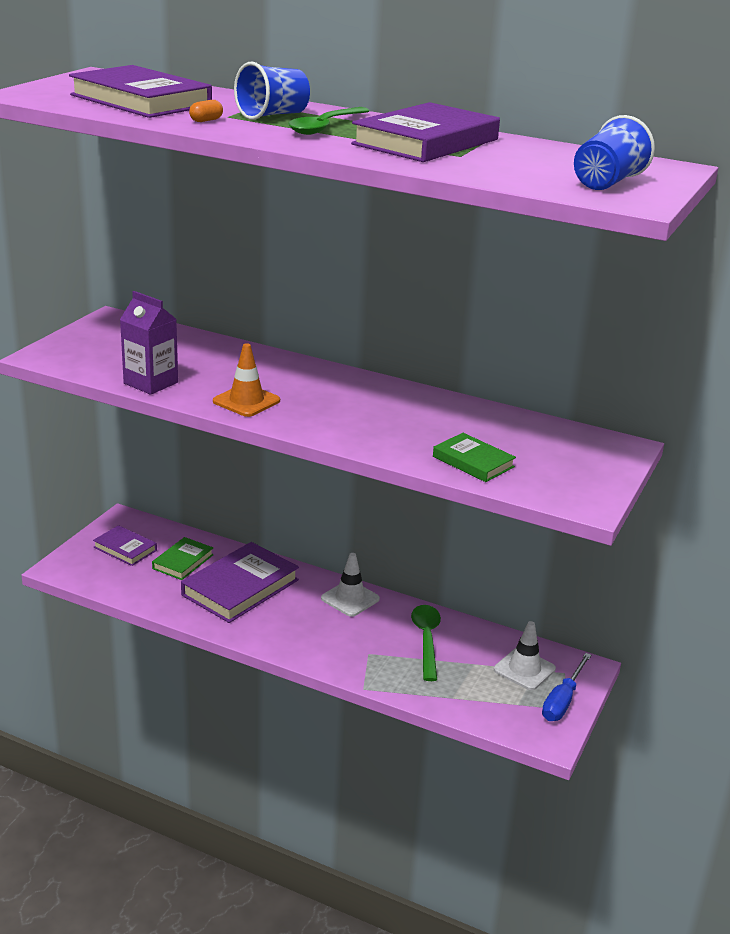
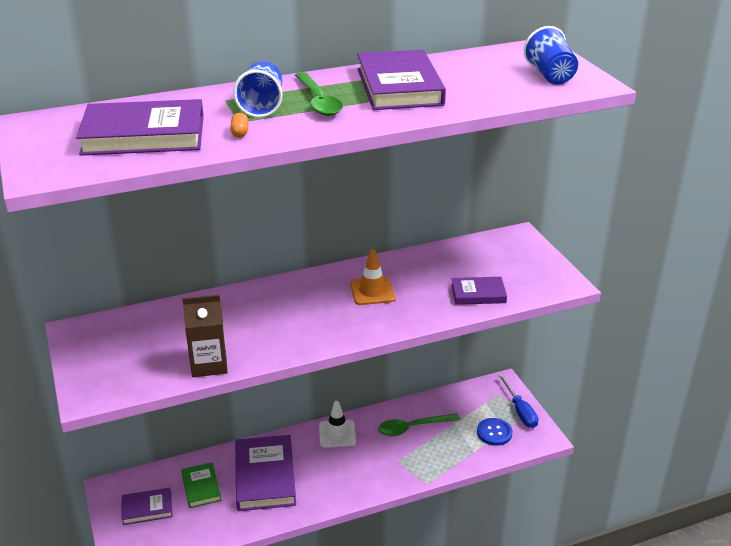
camera: 45 degrees left, 5 degrees up
(151, 383) = (209, 364): purple carton -> brown carton
(246, 401) = (293, 336): orange traffic cone -> orange traffic cone (372, 291)
(426, 640) = (413, 428): green spoon -> green spoon turned 60 degrees counterclockwise
(473, 462) = (478, 294): green book -> purple book
(501, 698) = (494, 433): none -> blue button
(524, 669) = (480, 407): white traffic cone -> none

